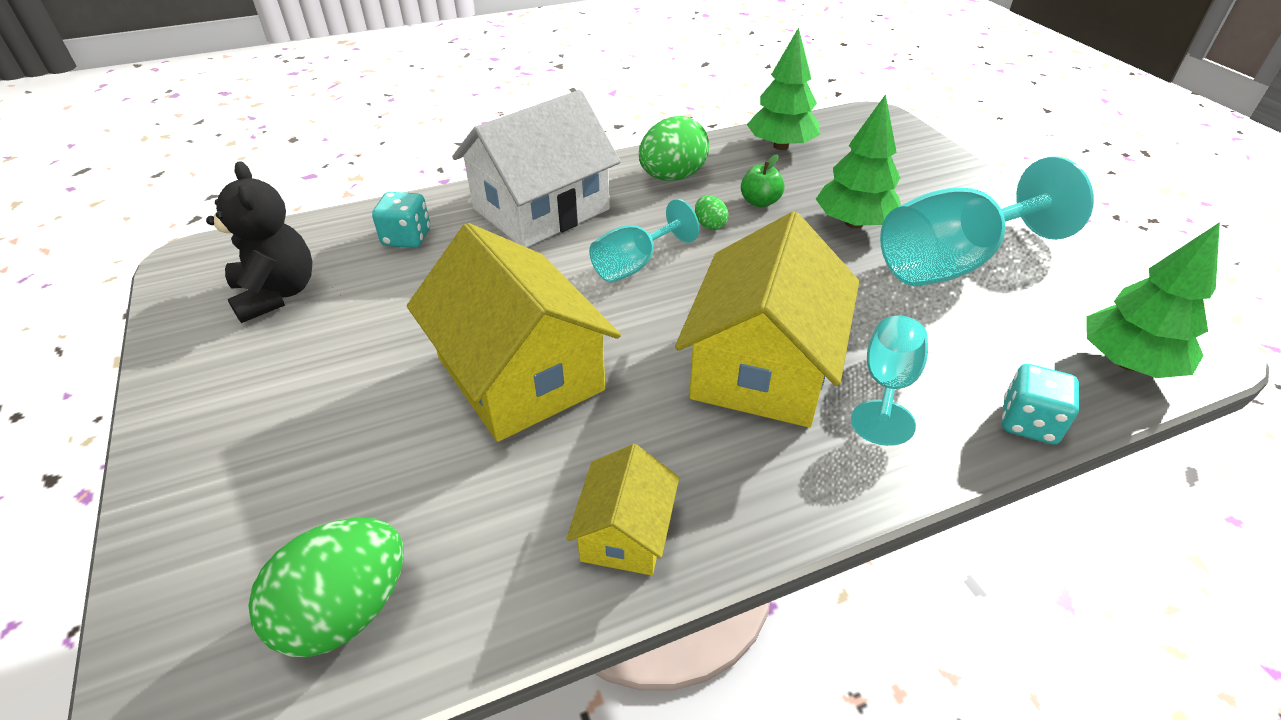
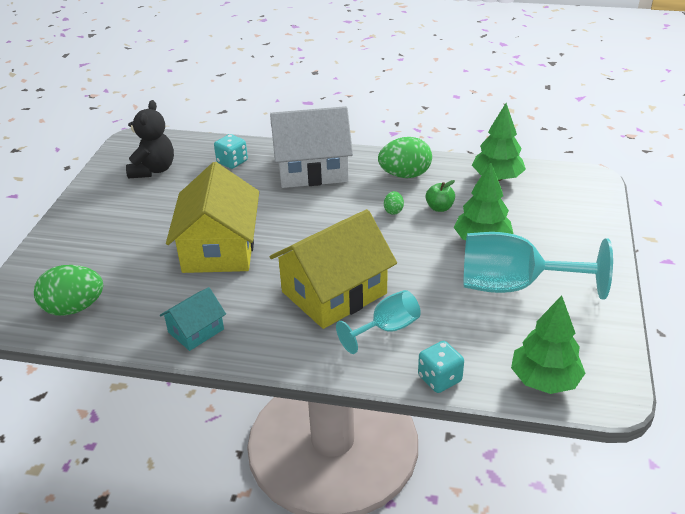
camera: 35 degrees right, 5 degrees down
(625, 532) = (196, 331): yellow house -> turquoise house
(634, 265) = (328, 217): turquoise goblet -> none

